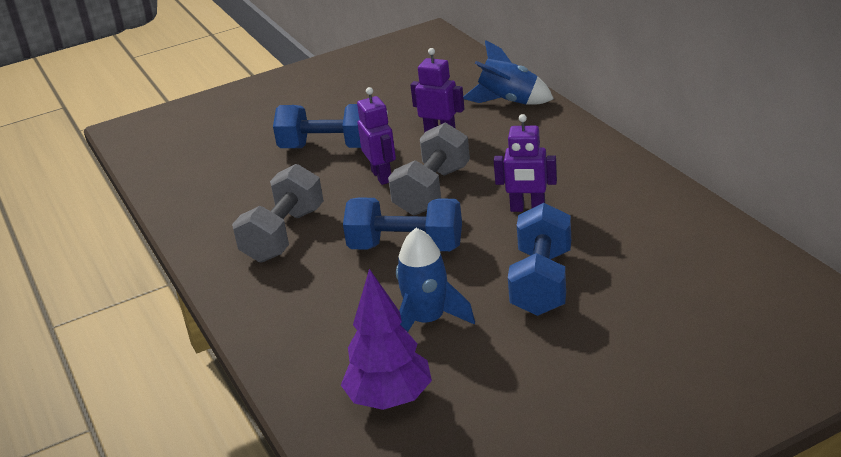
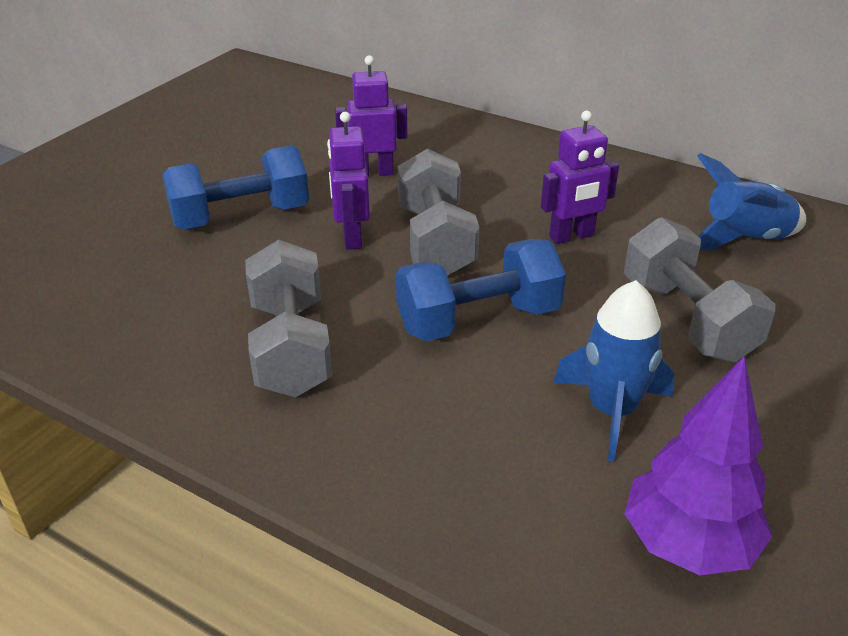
camera: 35 degrees left, 5 degrees up
(382, 176) = (351, 237): purple robot -> purple robot turned 135 degrees counterclockwise
(508, 102) = (416, 123): blue rocket -> blue rocket (744, 239)
(542, 282) = (687, 319): blue dumbbell -> grey dumbbell

